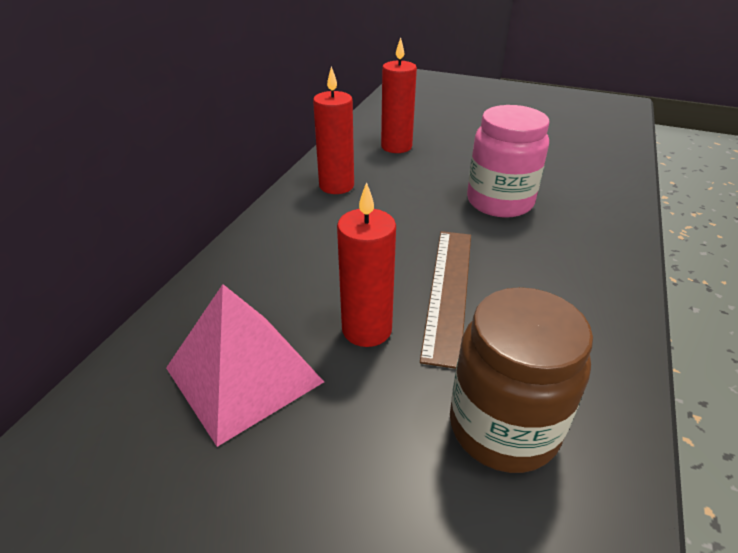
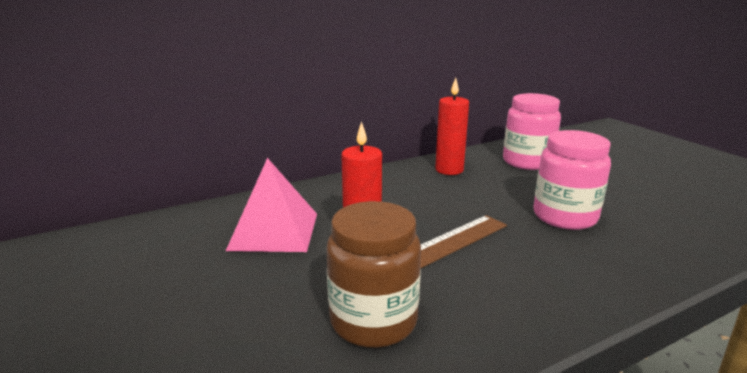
camera: 40 degrees right, 15 degrees down
(396, 147) = (527, 162): red candle -> pink jar

